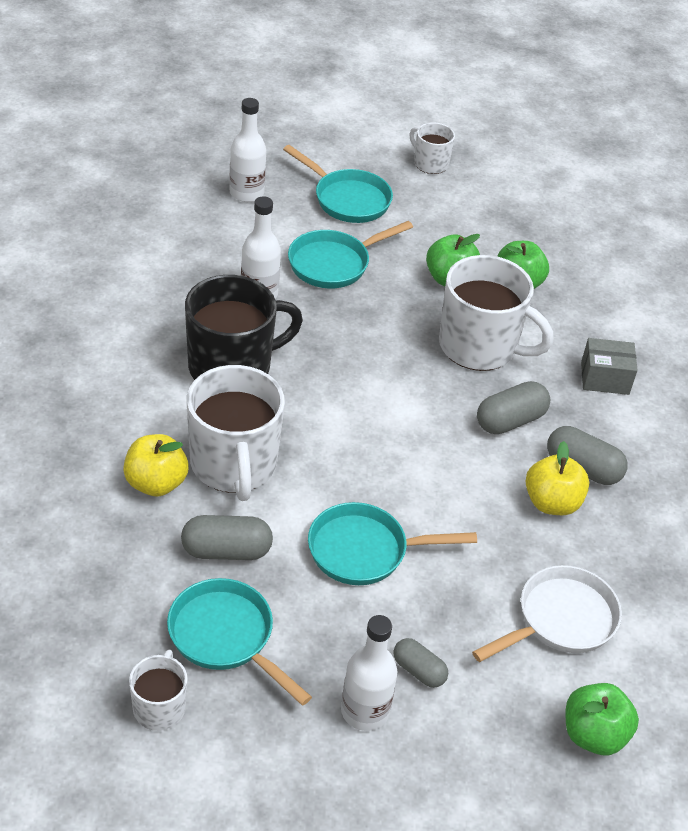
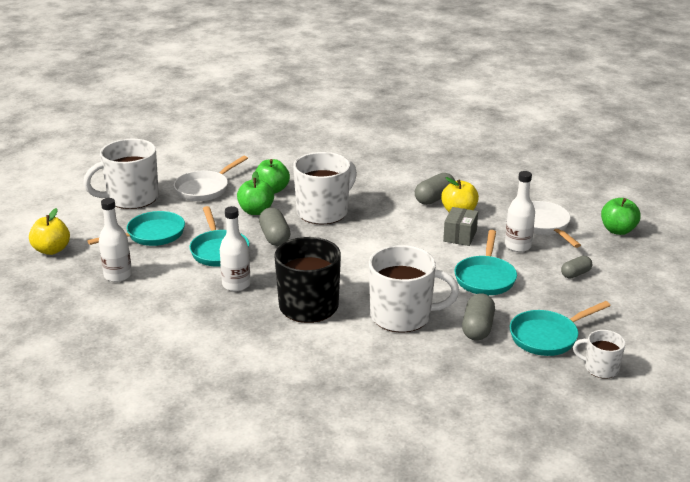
camera: 70 degrees left, 15 degrees down
(156, 483) = (412, 350): yellow apple -> yellow apple (52, 250)
(364, 711) = (603, 295): white bottle -> white bottle (517, 246)
(430, 163) = (131, 198): white mug -> white mug, size x1.94
(486, 221) = (204, 189): none -> white pan
(510, 420) = (391, 213): grey capsule -> grey capsule (274, 237)
(605, 378) = (365, 178): grey box -> grey box (460, 236)

